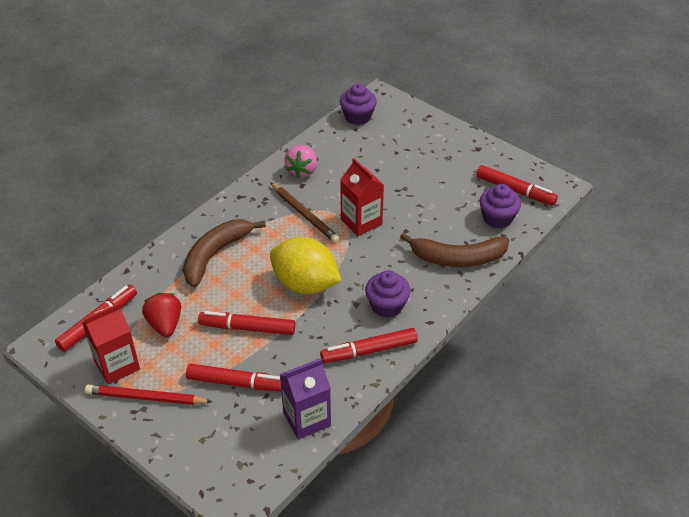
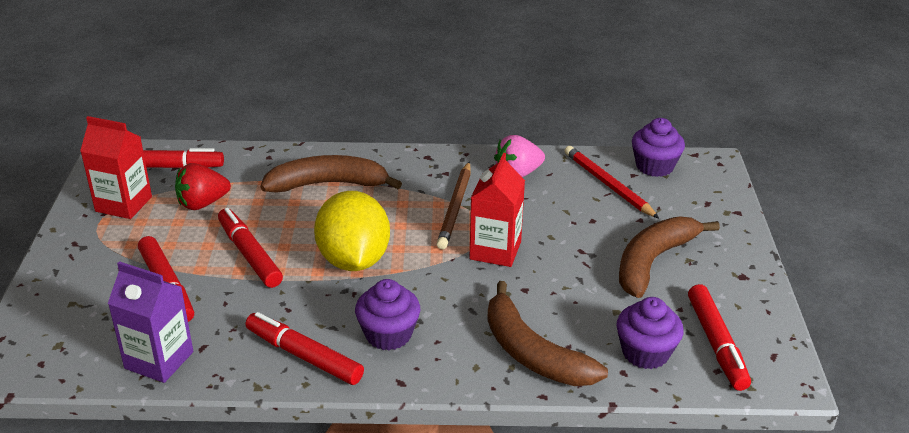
camera: 50 degrees right, 10 degrees down
(146, 397) = (97, 241): red pencil -> red pencil (608, 184)
(165, 324) = (202, 203): red strawberry -> red strawberry turned 150 degrees counterclockwise
(434, 170) = (652, 261): none -> brown banana

